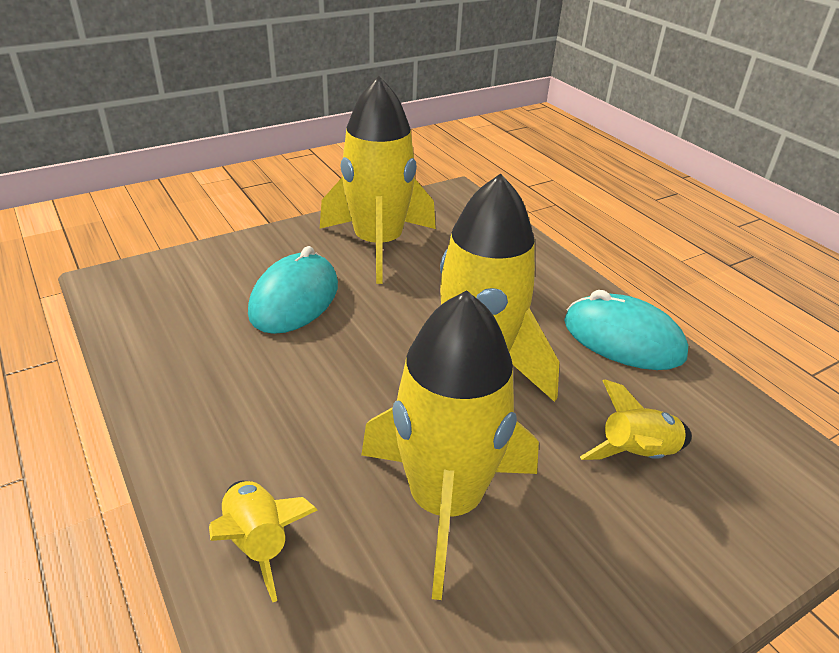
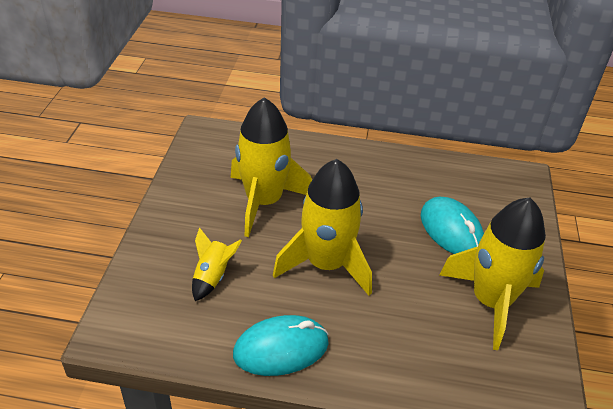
camera: 130 degrees right, 5 degrees up
(259, 542) = (300, 152): yellow rocket -> none

